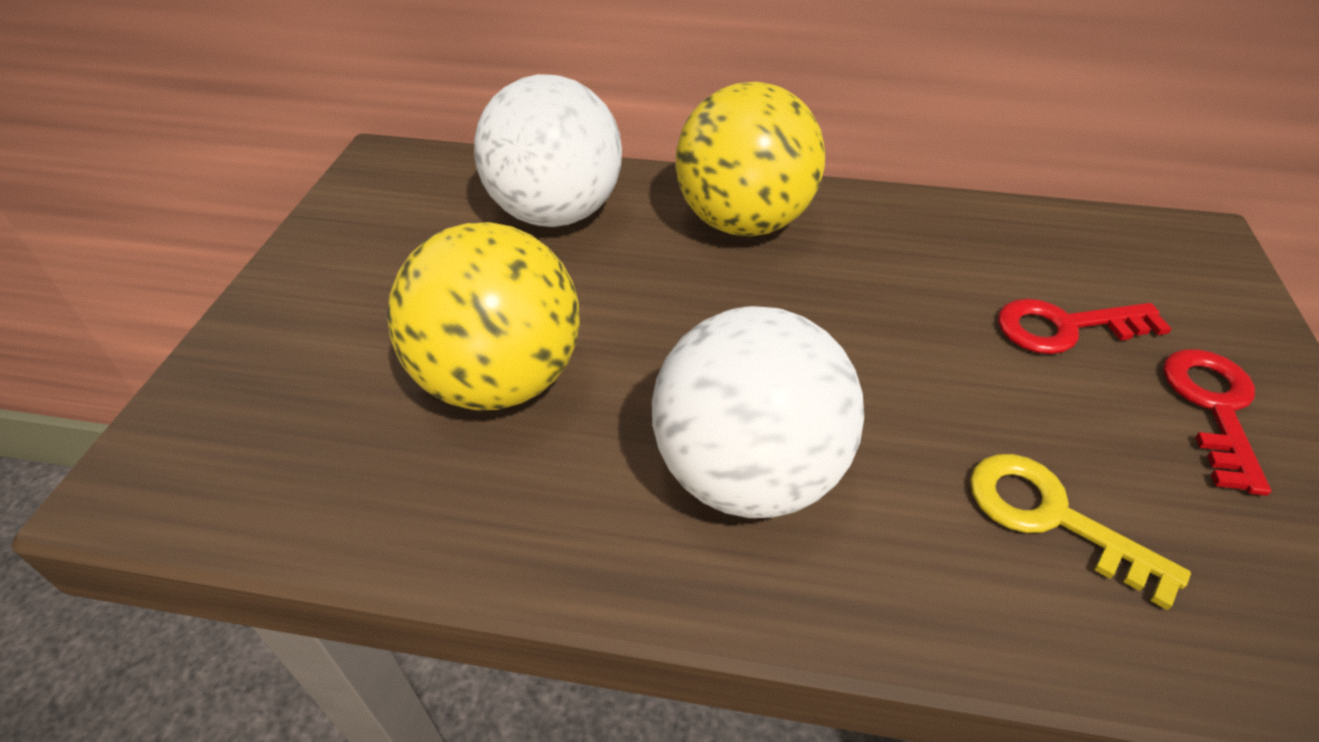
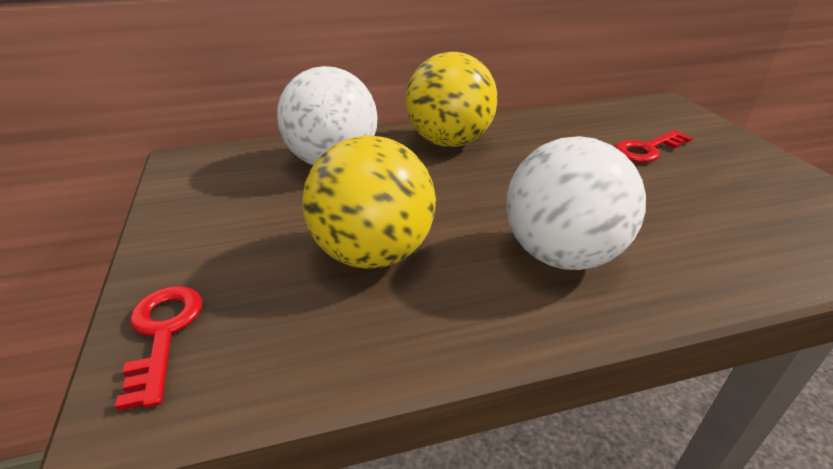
camera: 25 degrees left, 10 degrees down
(1052, 518) = (719, 227): yellow key -> none
(1213, 407) = (736, 164): red key -> red key (163, 333)

